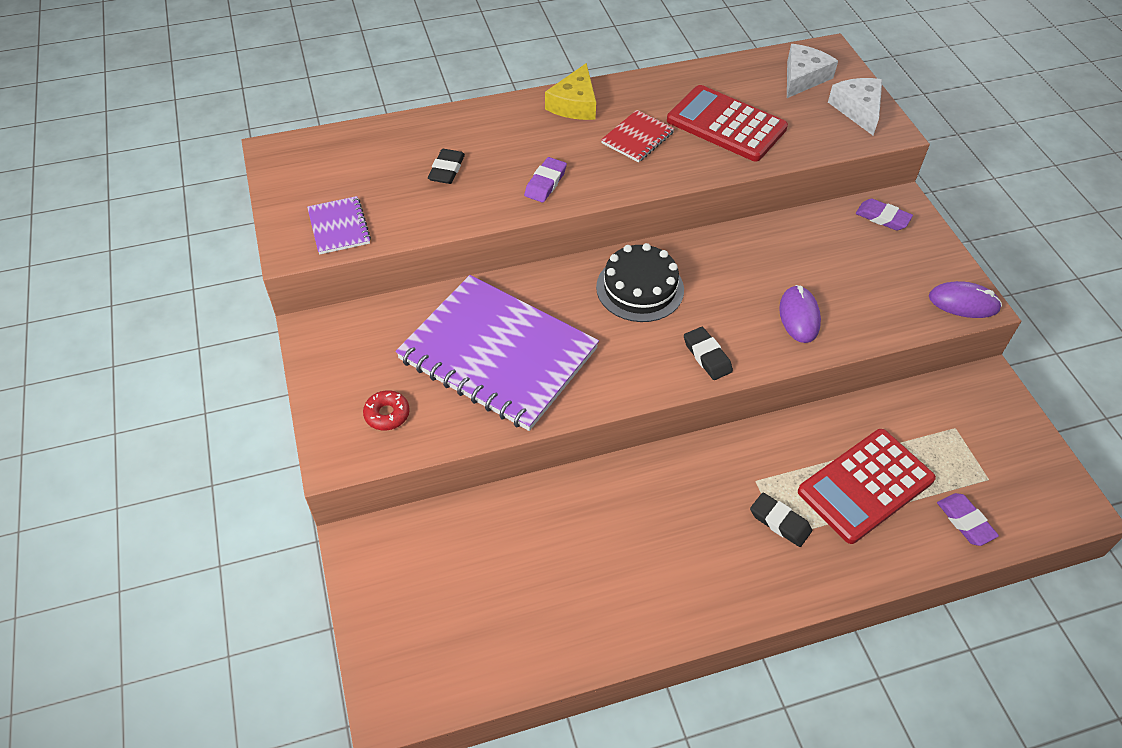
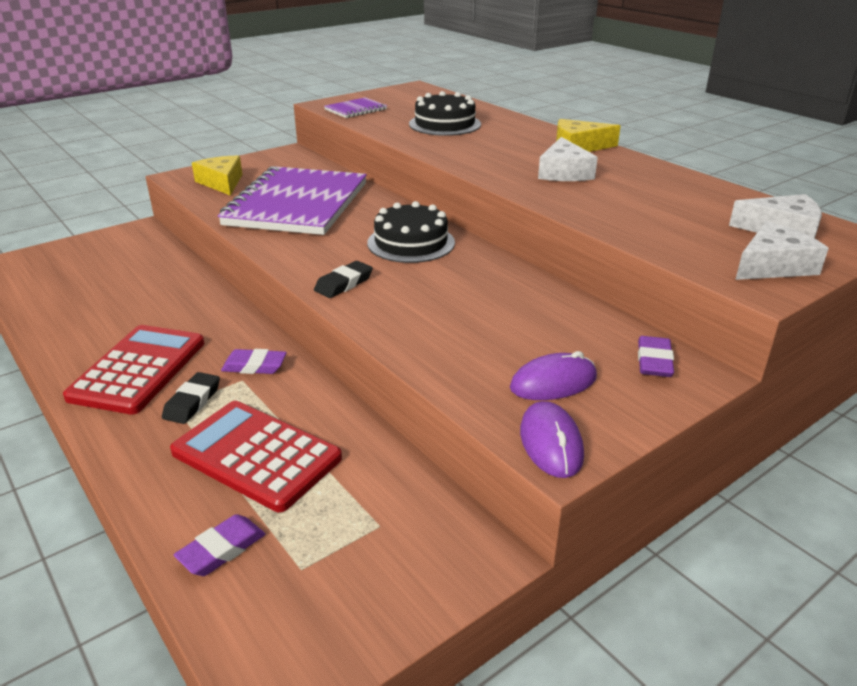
camera: 70 degrees right, 20 degrees down
(387, 414) = (222, 182): red donut -> yellow cheese
(447, 170) = (445, 124): black eraser -> black cake
(545, 183) = (463, 151): purple eraser -> purple eraser (254, 366)
(637, 138) = (564, 172): red notebook -> white cheese
(726, 125) = (636, 203): red calculator -> red calculator (138, 369)
(799, 316) = (433, 324): purple mouse -> purple mouse (553, 382)

